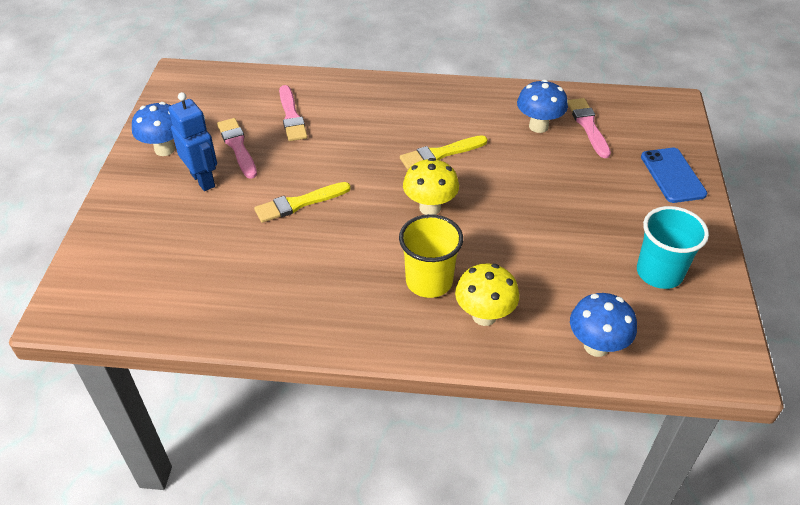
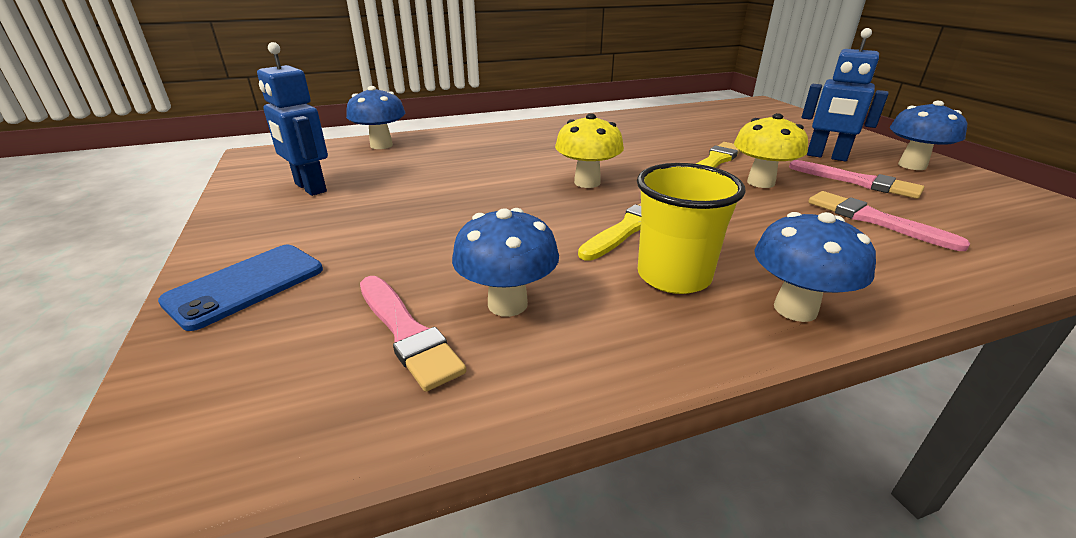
camera: 155 degrees right, 15 degrees down
(413, 89) = (795, 309): none -> blue mushroom
(429, 281) = (541, 147): yellow cup -> yellow cup (673, 276)
(484, 316) = (481, 142): yellow mushroom -> yellow mushroom (760, 182)
(659, 273) = (310, 188): turquoise cup -> blue robot
(672, 175) = (246, 285): blue phone -> blue phone turned 75 degrees clockwise

